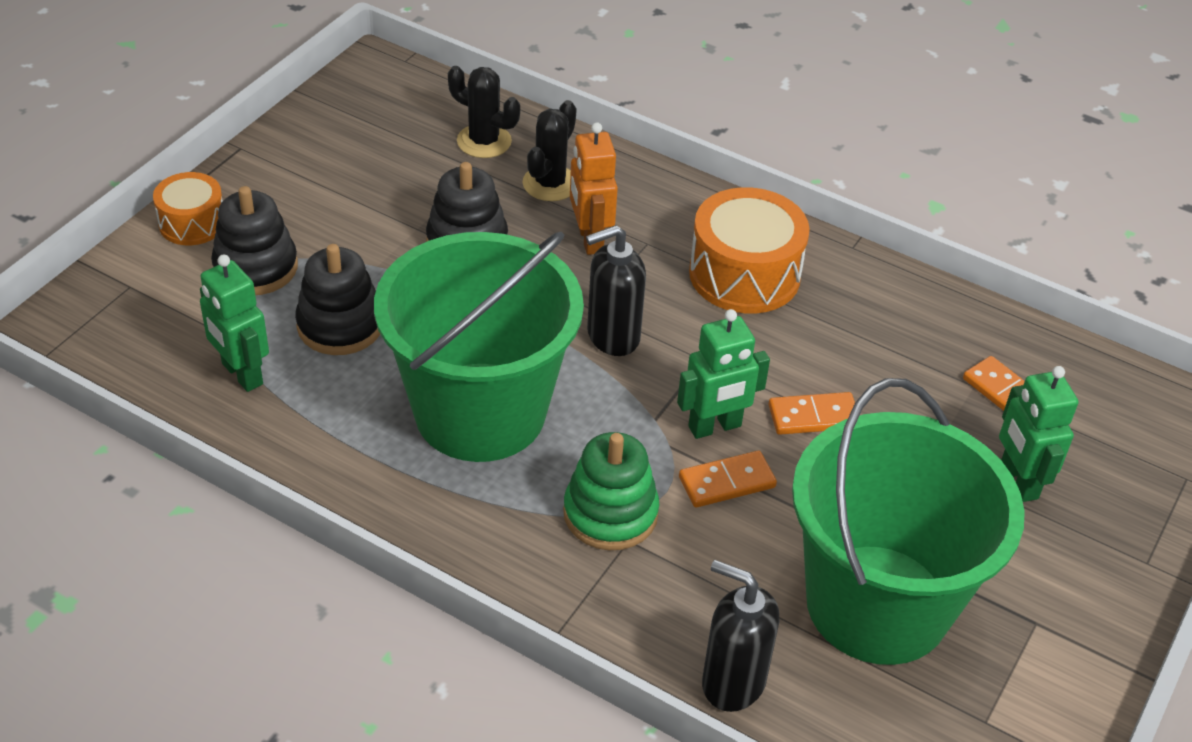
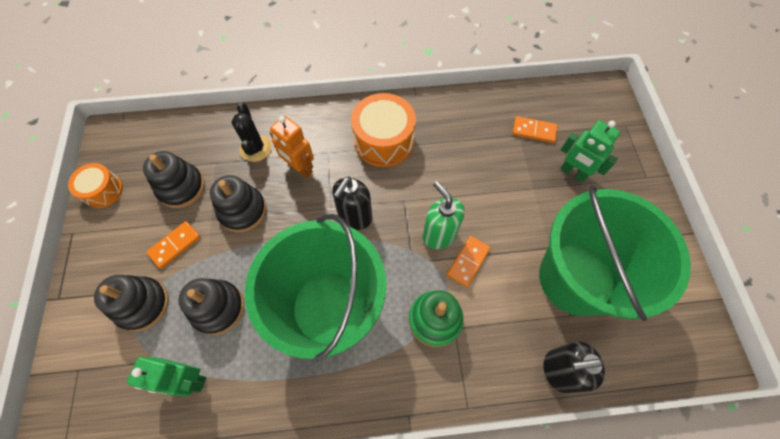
camera: 35 degrees left, 20 degrees up
(192, 223) = (82, 301): orange drum -> orange drum (103, 191)
(412, 173) = (181, 187): none -> black stacking toy
(484, 141) = (203, 144): black cactus -> none
(715, 427) = (439, 235): green robot -> green soap dispenser
(813, 417) = (473, 198): orange domino -> orange domino (175, 245)

